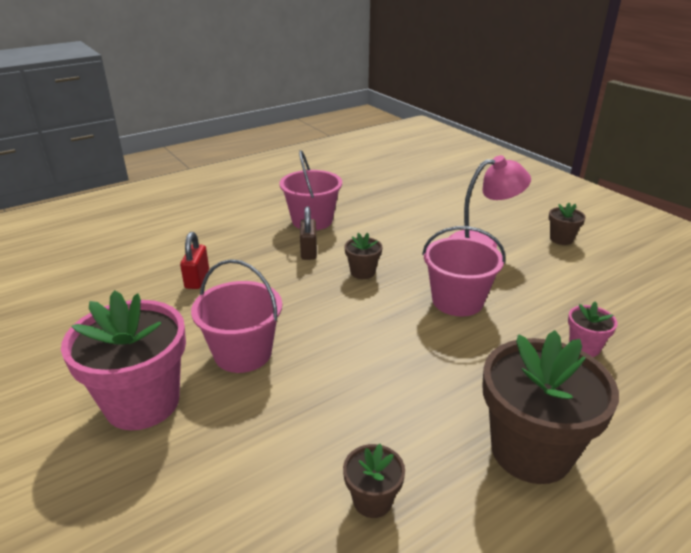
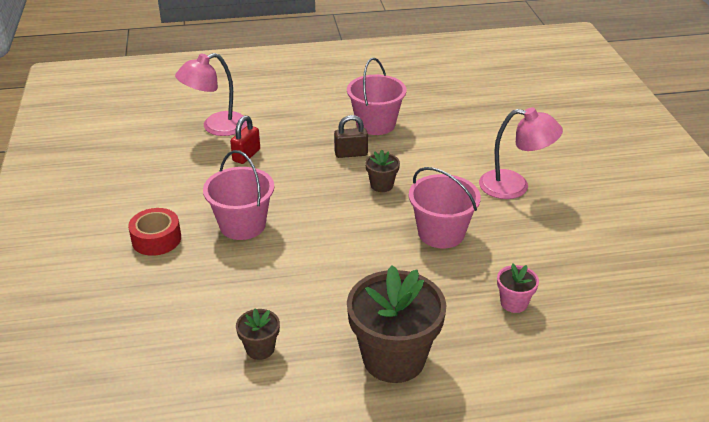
camera: 25 degrees right, 5 degrees up
(142, 403) = (156, 239): pink flower pot -> red tape
(143, 260) = (216, 127): none -> pink lamp
(308, 251) = (351, 154): brown padlock -> brown padlock turned 60 degrees clockwise
(561, 239) = (597, 203): brown flower pot -> none

